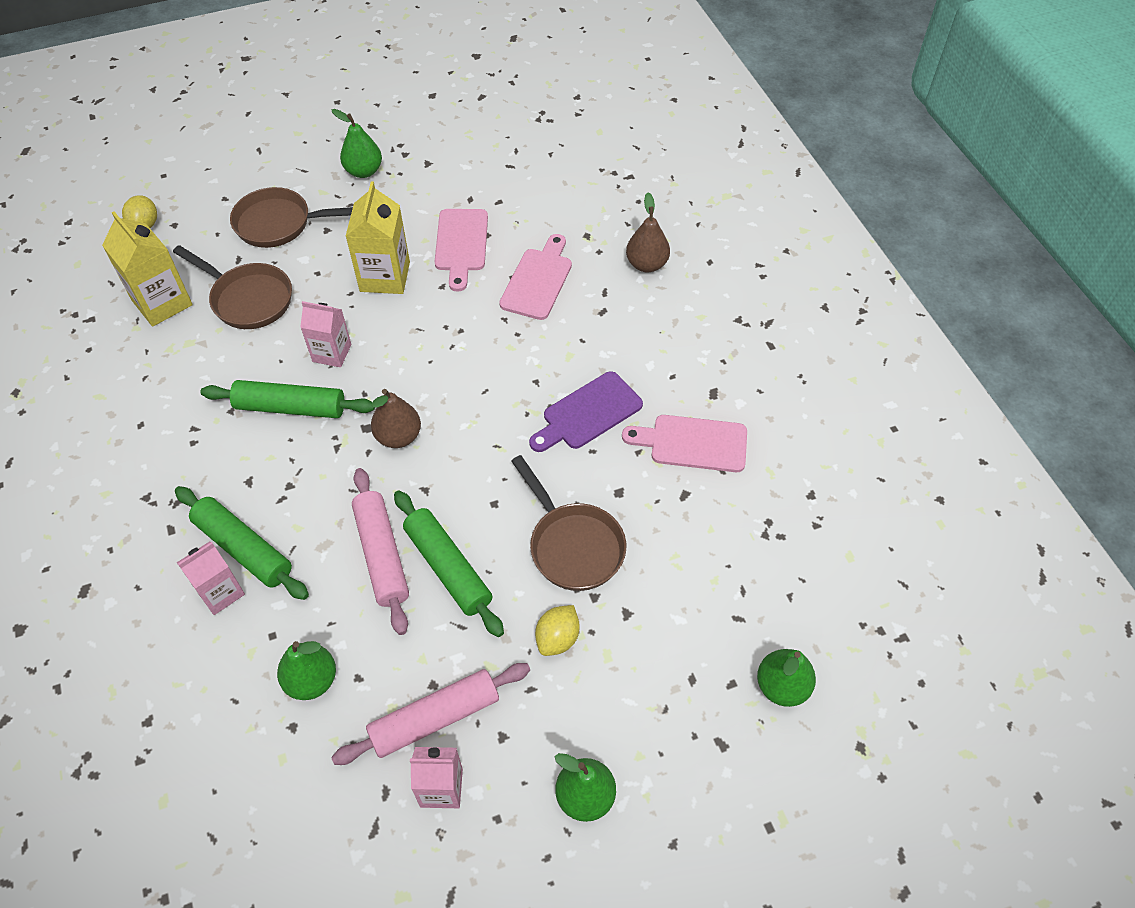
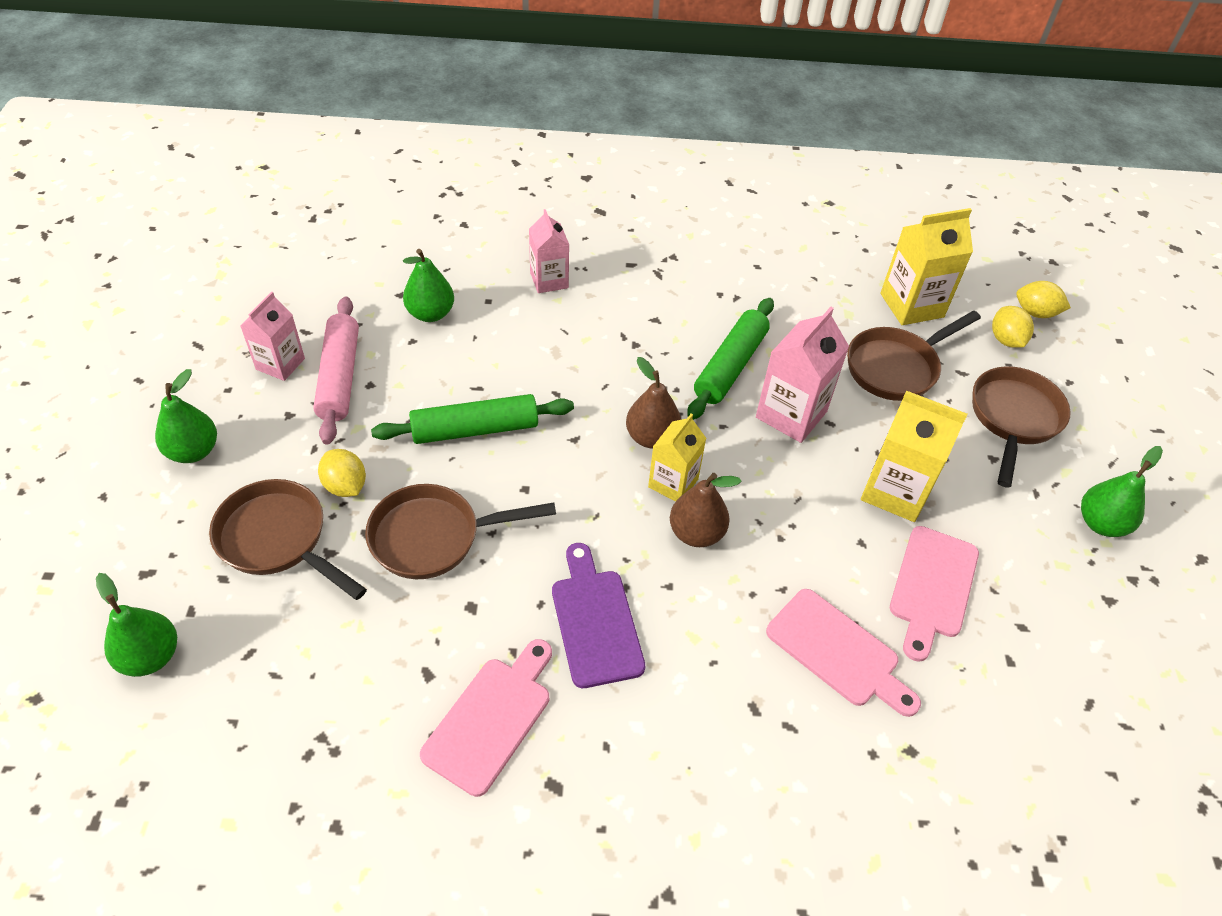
camera: 110 degrees right, 5 degrees down
(187, 238) = (1006, 340): none -> yellow lemon
(243, 548) = (584, 302): green rolling pin -> none
(332, 353) = (791, 414): pink carton -> pink carton, size x1.51
(382, 555) = (520, 387): pink rolling pin -> none
(440, 407) = (673, 483): none -> yellow carton
(461, 244) = (932, 587): pink cutting board -> pink cutting board turned 90 degrees counterclockwise
(636, 659) = (278, 540): none -> brown pan
(646, 264) = (826, 810): brown pear -> brown pear (696, 533)

